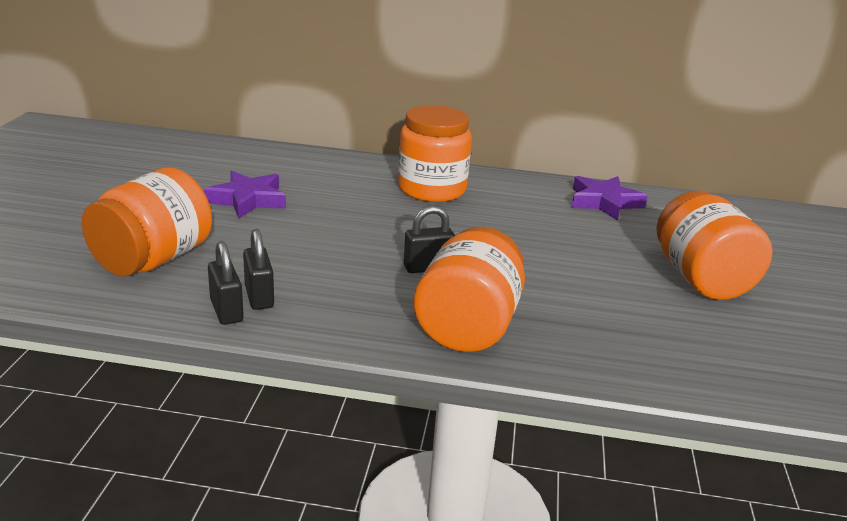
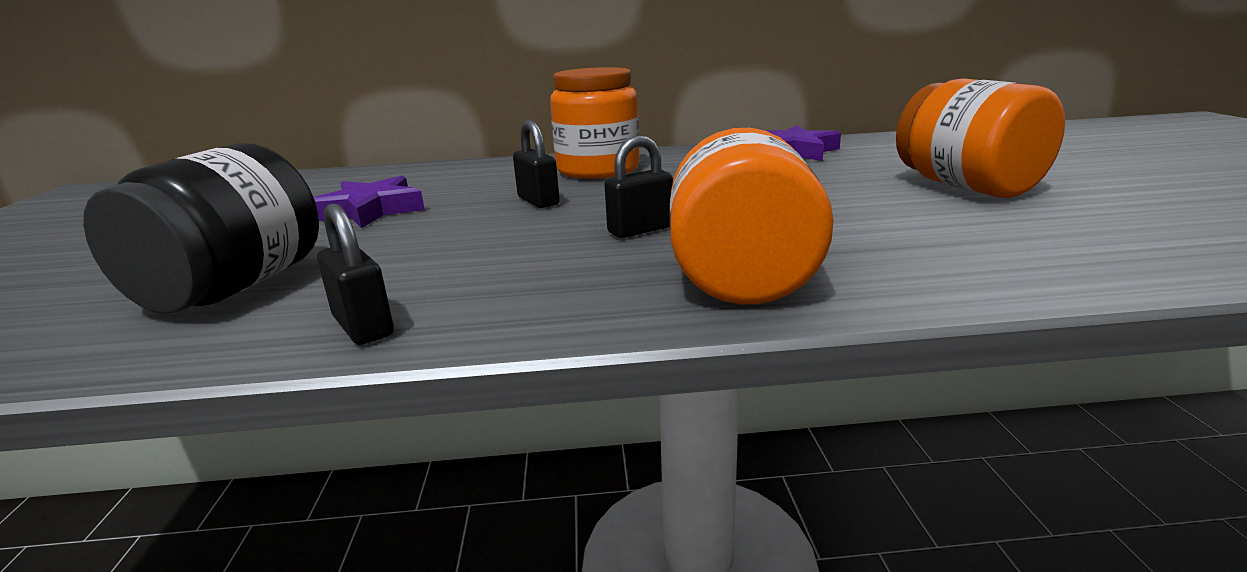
camera: 10 degrees left, 5 degrees down
(153, 260) = (233, 288): orange jar -> black jar
(259, 297) = (413, 300): black padlock -> black padlock (538, 201)

